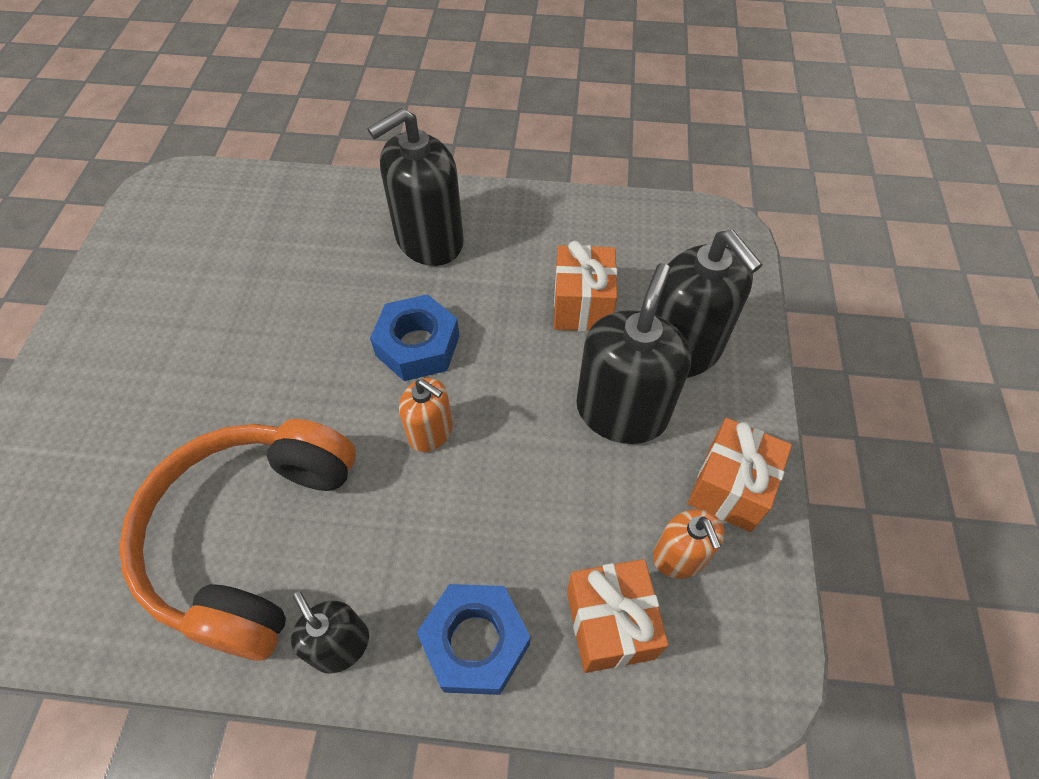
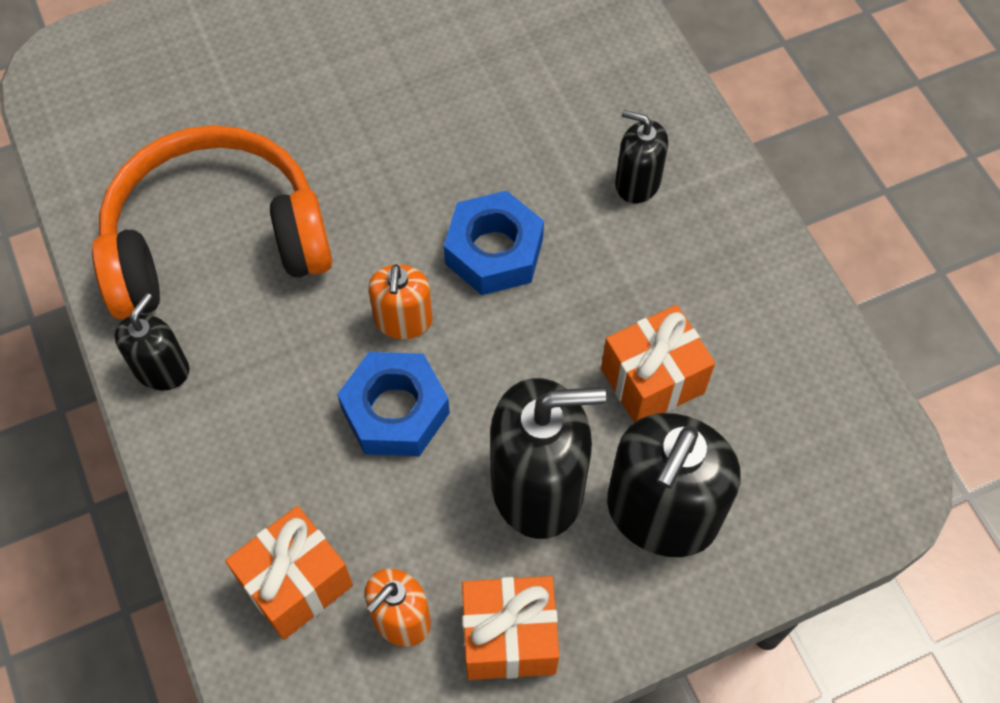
camera: 60 degrees right, 5 degrees up
(429, 240) = (637, 182): black soap dispenser -> black soap dispenser, size x0.54
(475, 642) = (219, 475): blue nut -> blue nut (395, 411)

